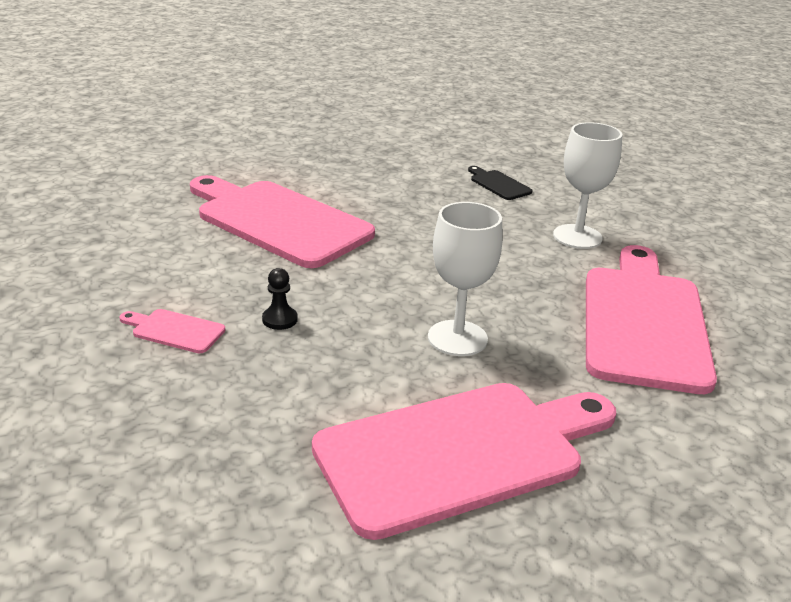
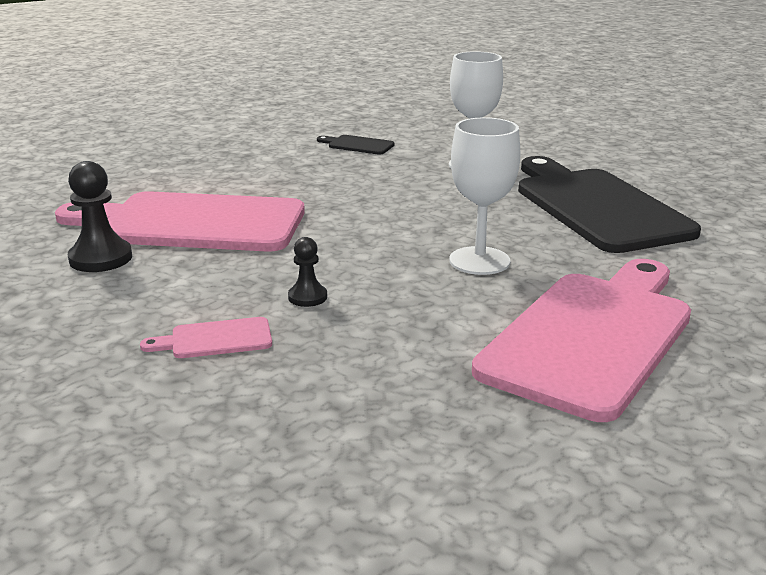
camera: 30 degrees left, 5 degrees down
(182, 231) = (100, 258): none -> black pawn
(643, 321) = (596, 207): pink cutting board -> black cutting board

